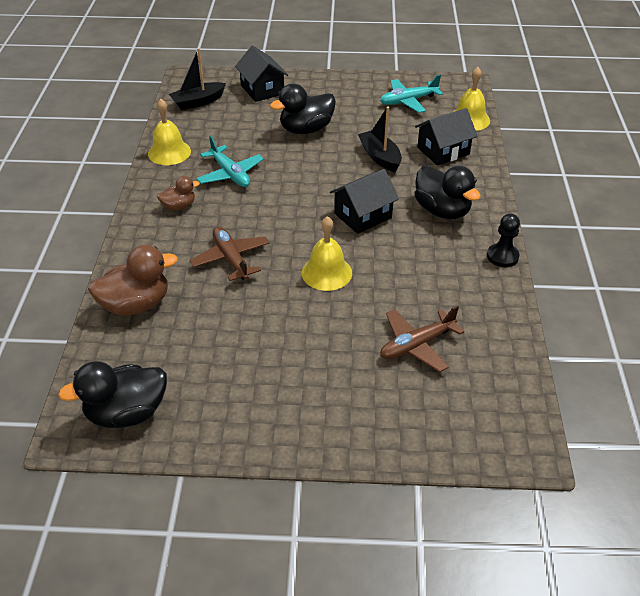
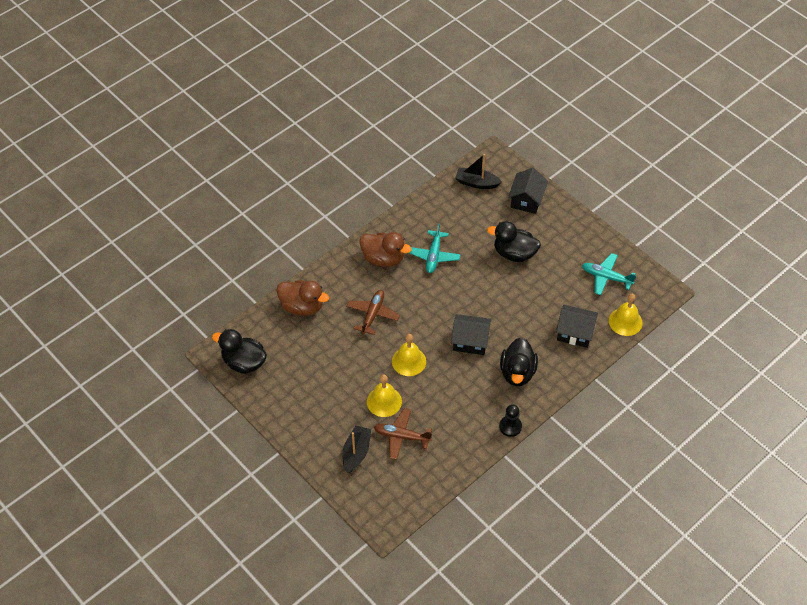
camera: 45 degrees right, 10 degrees up
(169, 152) = (418, 213): yellow bell -> yellow bell (384, 401)
(179, 206) = (383, 258): brown duck -> brown duck, size x1.79
(380, 157) = (531, 308): black boat -> black boat (356, 453)

